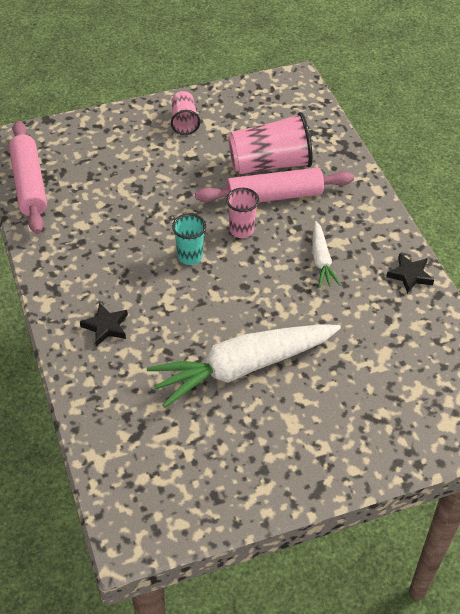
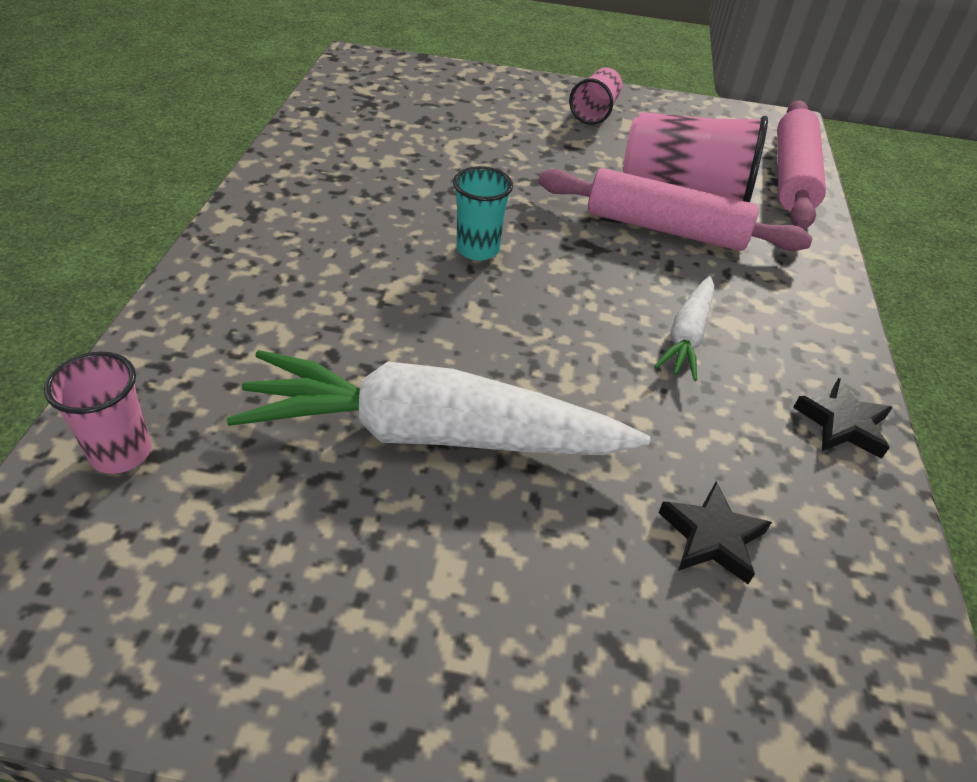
camera: 25 degrees right, 5 degrees down
(29, 184) = (339, 101): pink rolling pin -> pink rolling pin (792, 177)
(106, 326) = (275, 282): black star -> black star (711, 537)
(241, 230) = (582, 249): pink cup -> pink cup (121, 453)

